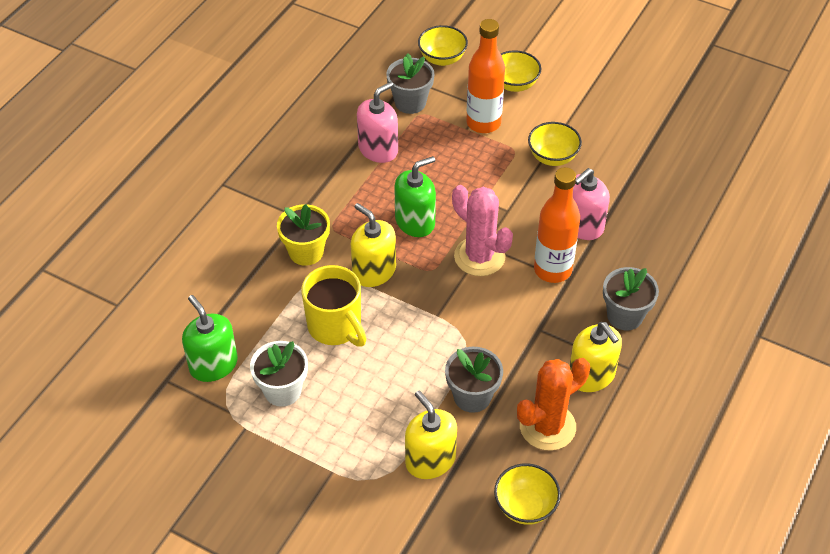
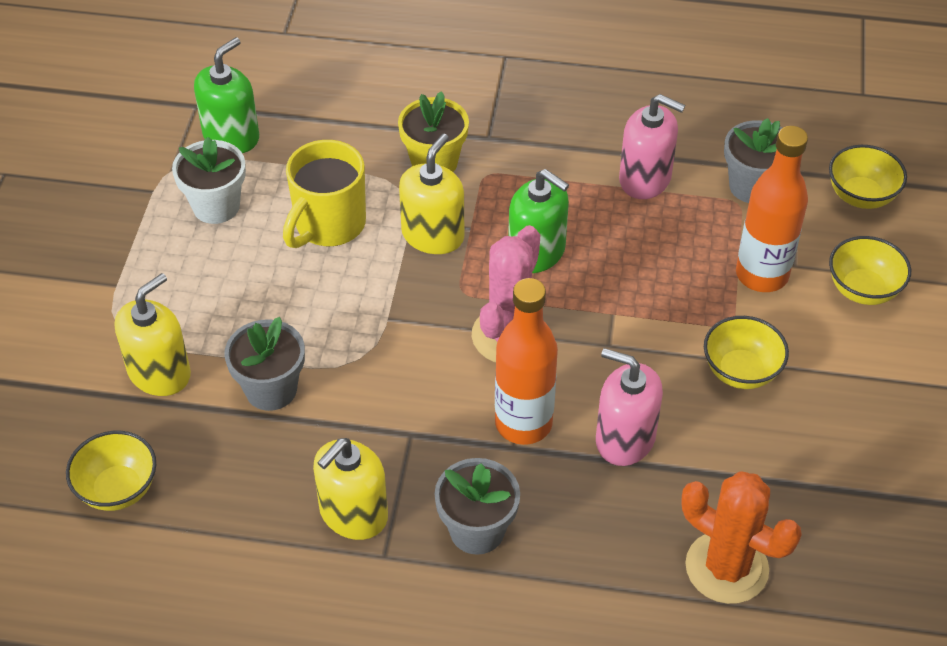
camera: 70 degrees right, 0 degrees up
(547, 426) = (250, 483): orange cactus -> orange cactus (726, 567)

